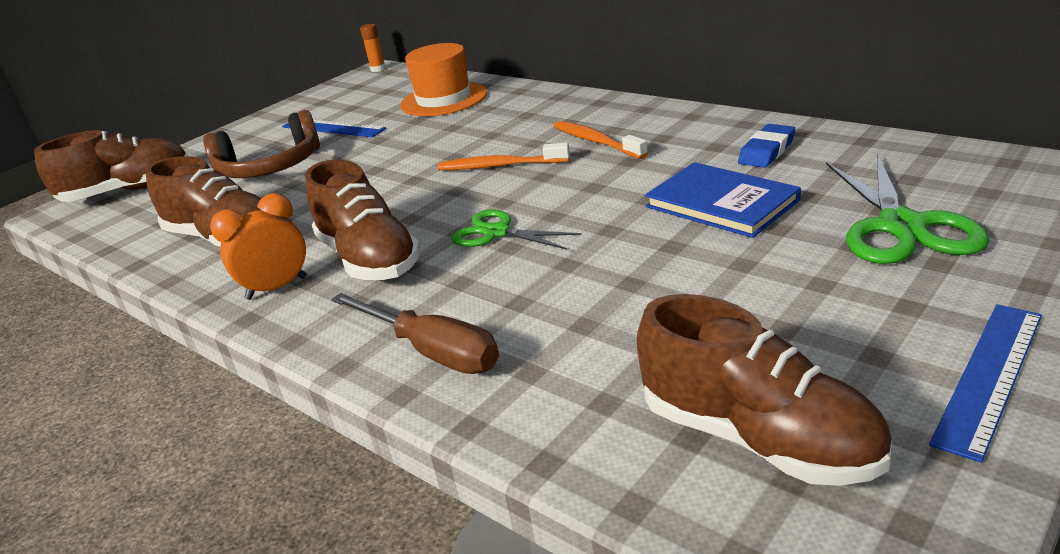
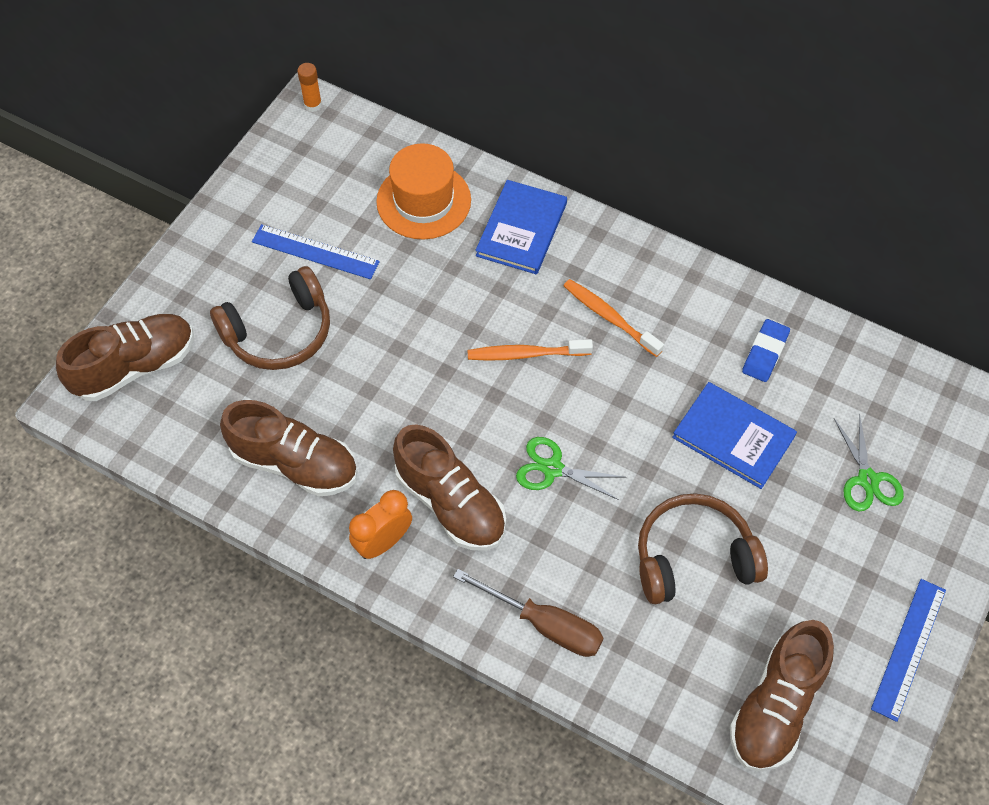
camera: 15 degrees left, 30 degrees up
(526, 105) = (522, 229): none -> blue book
(652, 293) = (693, 558): none -> brown headphones
(758, 438) = (776, 706): brown shoe -> brown shoe turned 90 degrees clockwise
(901, 227) = (867, 480): green scissors -> green scissors, size x0.63

